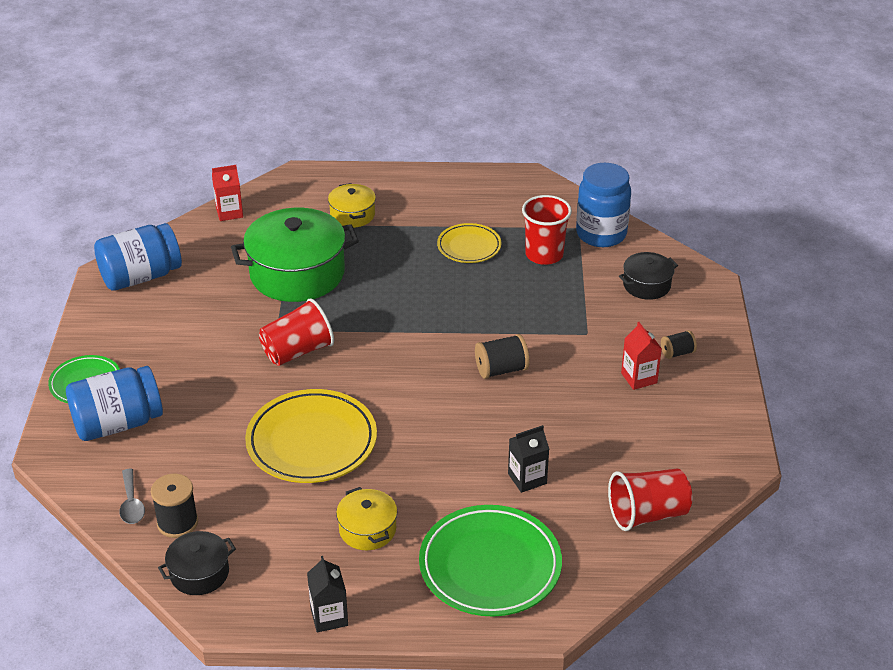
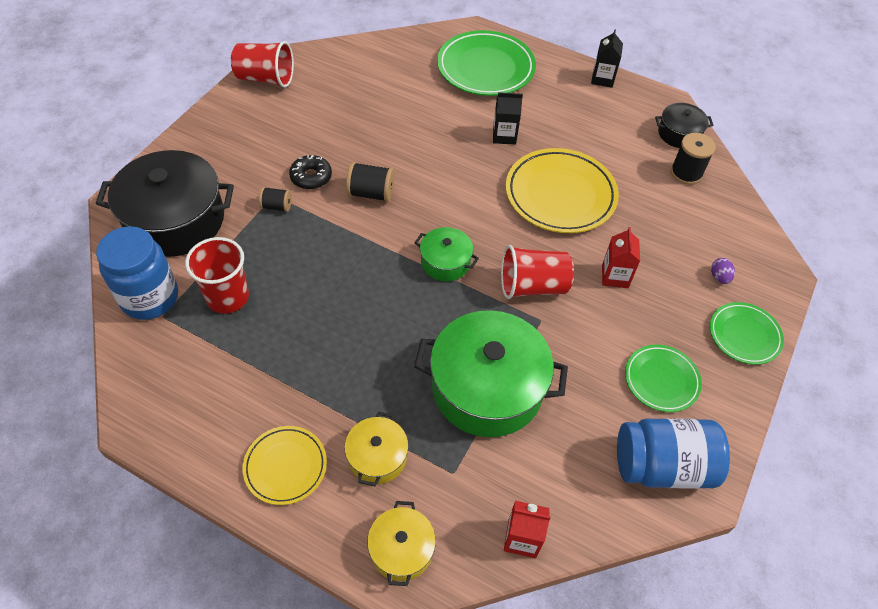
camera: 155 degrees left, 15 degrees up
(118, 424) = (719, 277): blue jar -> purple egg
(131, 504) = (719, 201): grey spoon -> none
(155, 326) = (661, 380): none -> green plate
(367, 529) = (551, 117): yellow pot -> yellow pot (401, 549)
(388, 341) = (445, 262): none -> green pot
(469, 246) = (289, 343): yellow plate -> yellow plate (285, 466)
(527, 478) = (421, 107): black carton -> black carton (504, 136)
(570, 362) = (311, 177): none -> black donut
(639, 378) = (274, 142): red carton -> red carton (615, 276)
(646, 285) = (175, 220): black pot -> black pot, size x2.01
(647, 514) = (363, 57): red cup -> red cup (265, 78)
(677, 353) = (223, 149): black spool -> black spool (277, 206)

